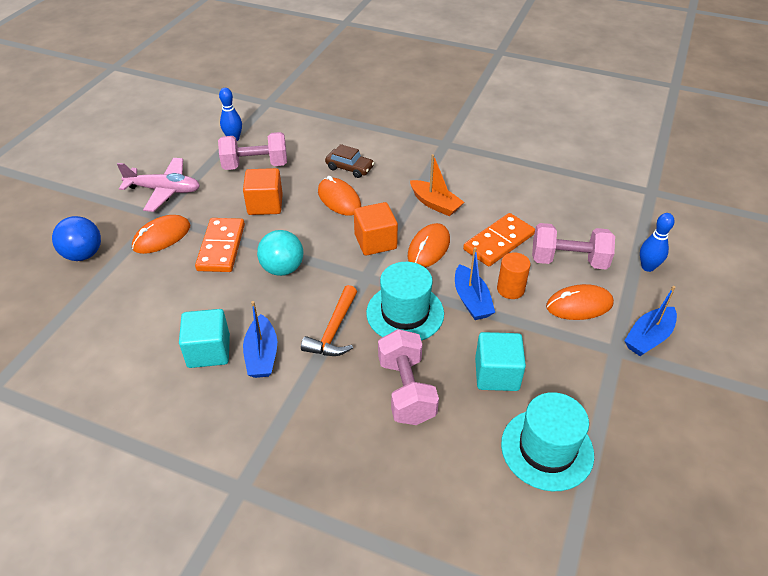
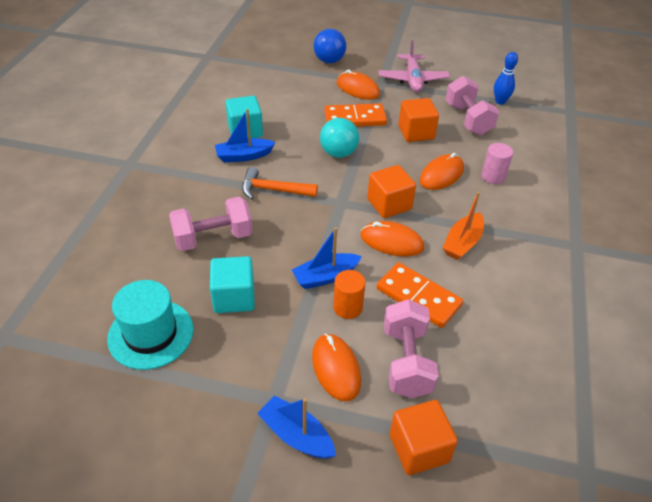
camera: 80 degrees right, 0 degrees up
(349, 168) = (493, 176): brown car -> pink cylinder
(405, 313) = (300, 231): turquoise hat -> none
(647, 267) = (419, 448): blue bowling pin -> orange cube

